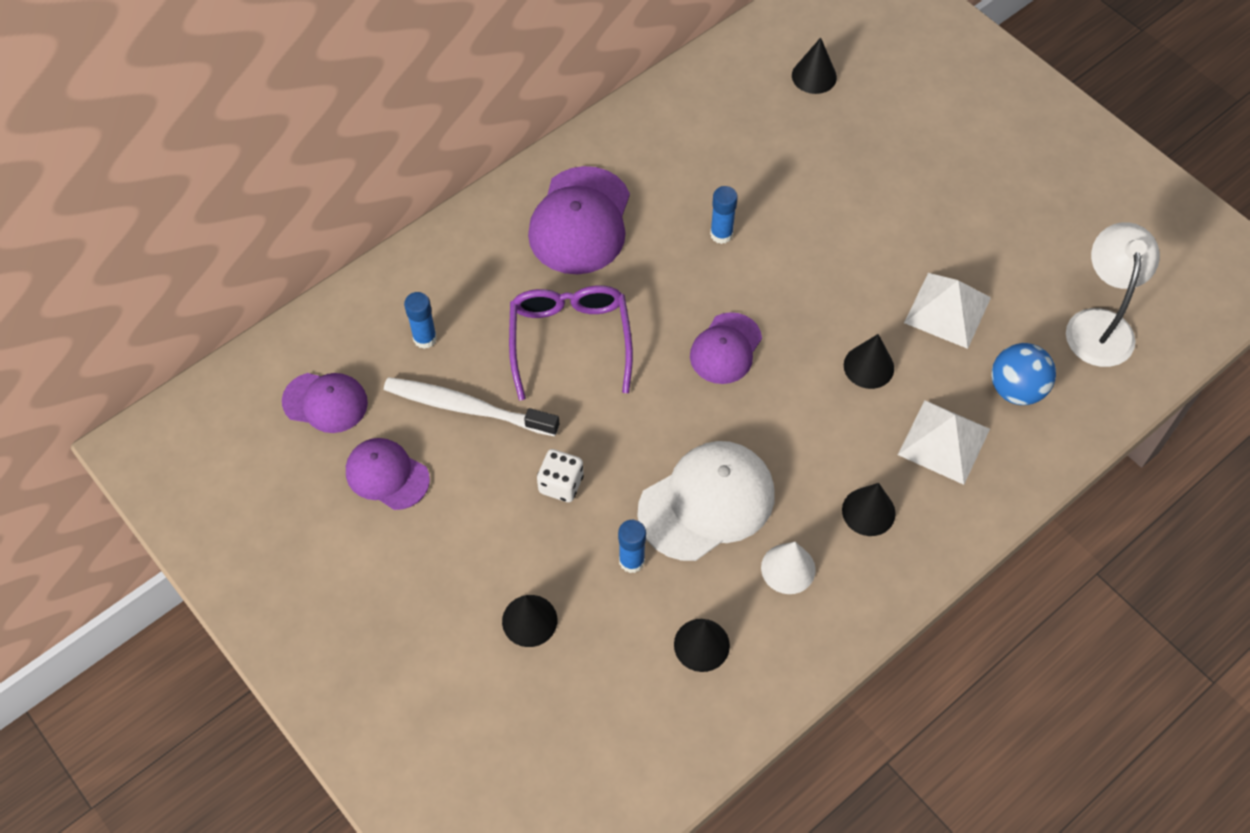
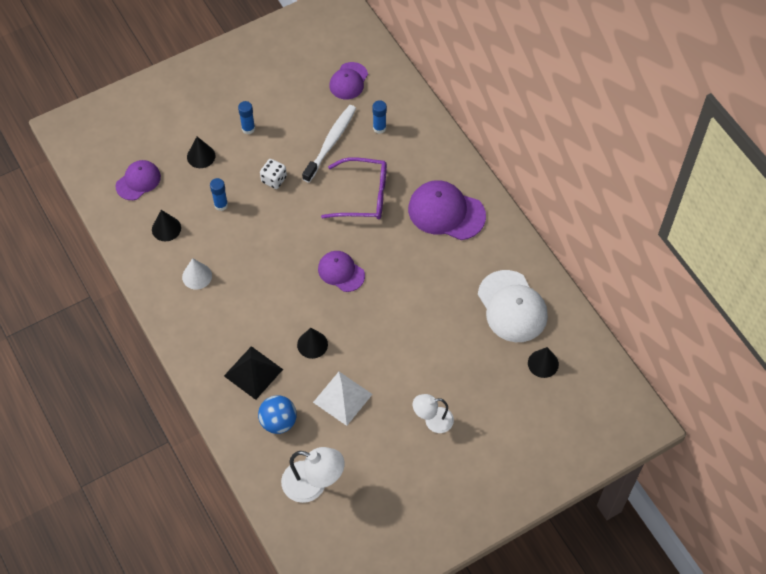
camera: 100 degrees right, 0 degrees up
(387, 475) = (298, 104): purple cap -> purple cap (138, 181)
(707, 502) = (245, 245): white cap -> white cap (512, 306)
(721, 234) = (423, 284): blue glue stick -> blue glue stick (248, 128)
(868, 511) = (219, 322): black cone -> none
(943, 441) = (253, 372): white pyramid -> black pyramid
(945, 192) = (432, 420): none -> white lamp

